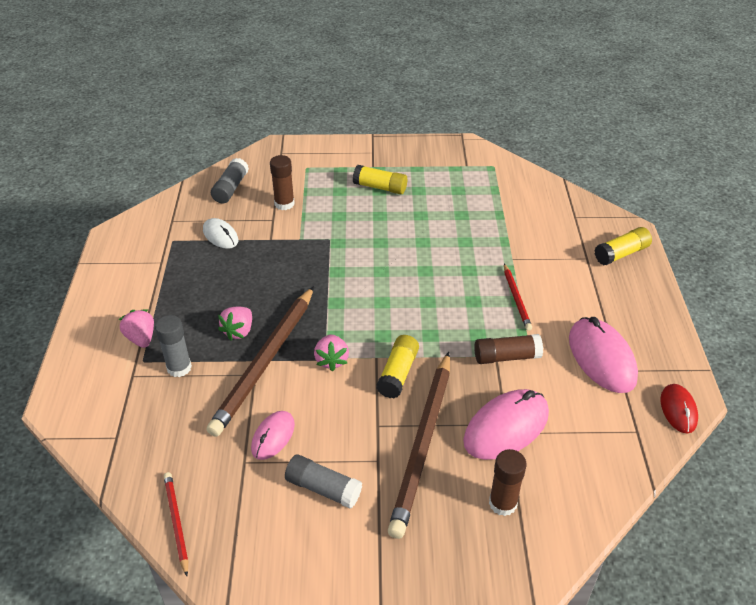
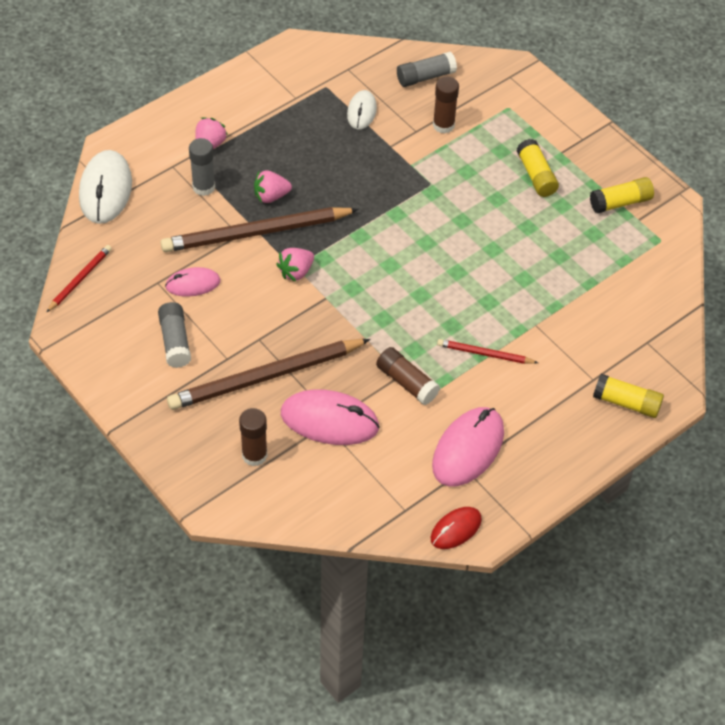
camera: 50 degrees right, 10 degrees up
(99, 438) = (105, 190): none -> white mouse
(398, 373) = (321, 321): yellow glue stick -> yellow glue stick (620, 202)
(516, 298) = (485, 354): red pencil -> red pencil turned 60 degrees clockwise

